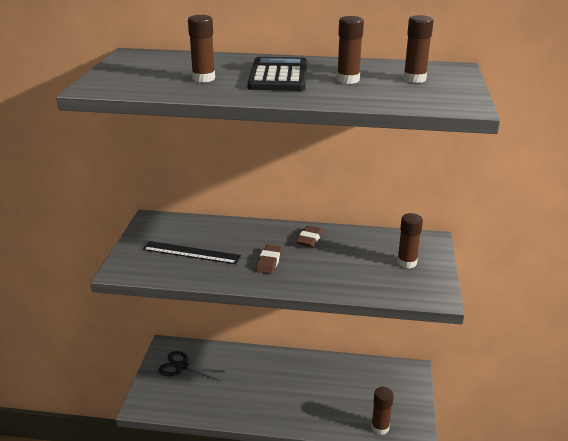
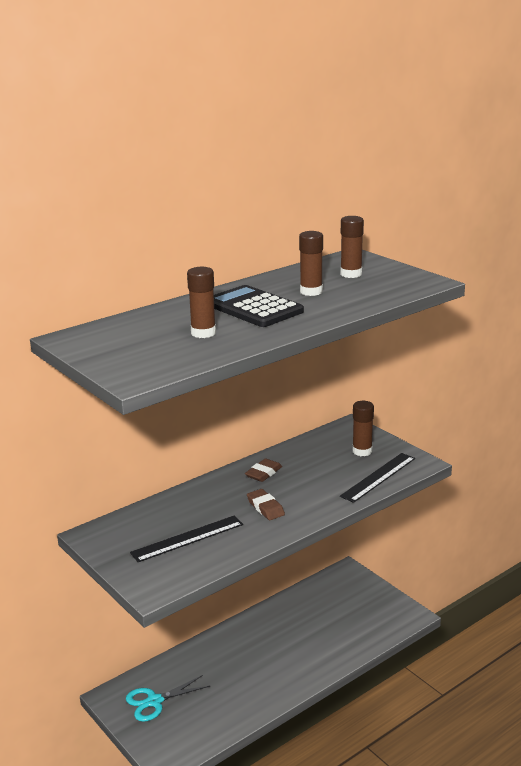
camera: 45 degrees left, 5 degrees down
(182, 366) = (154, 701): black scissors -> turquoise scissors
(309, 239) = (263, 473): brown eraser -> brown eraser turned 60 degrees clockwise
(380, 427) = (381, 628): brown glue stick -> none
(384, 288) = (378, 477): none -> black ruler

